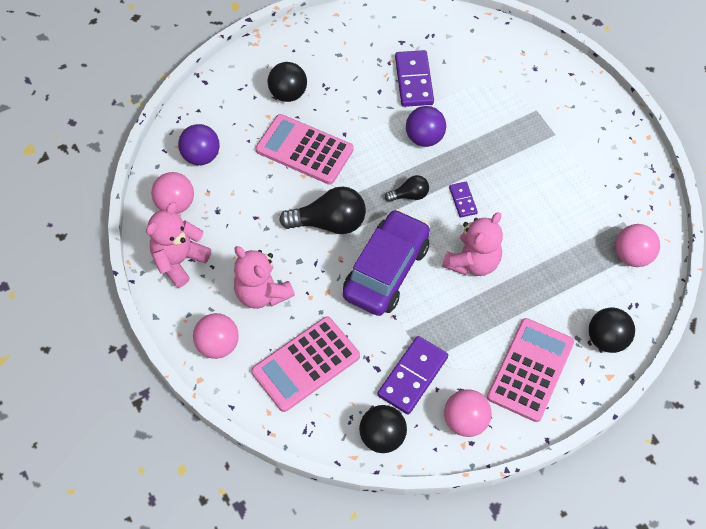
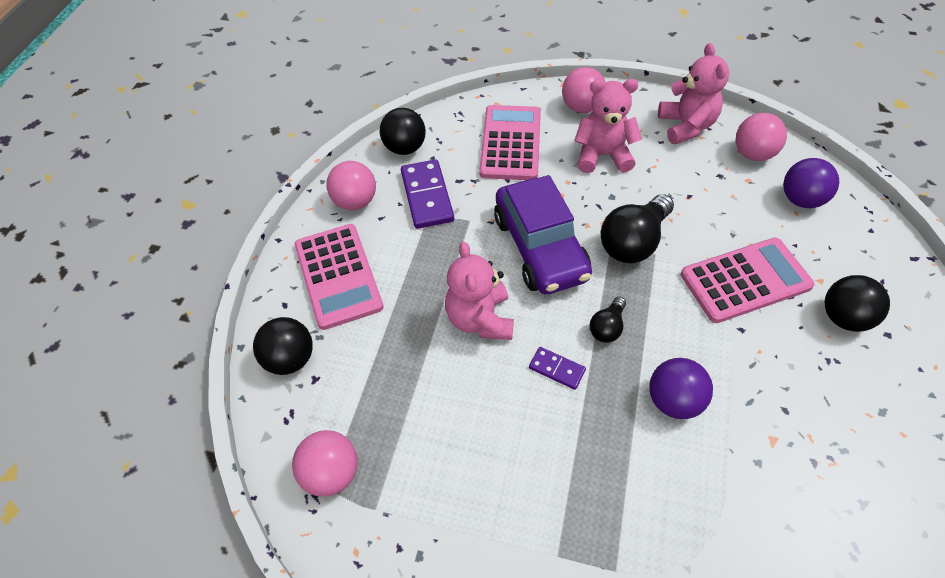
camera: 135 degrees right, 5 degrees down
(414, 80) = (777, 461): purple domino -> none

